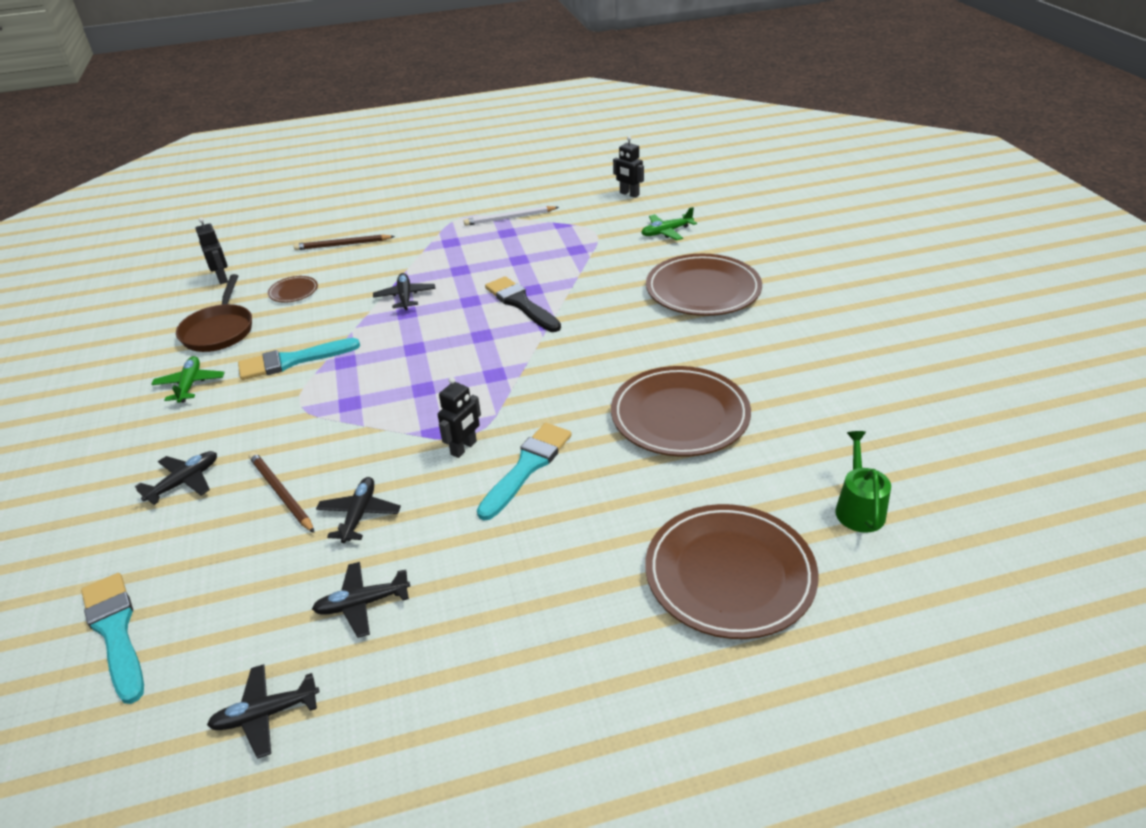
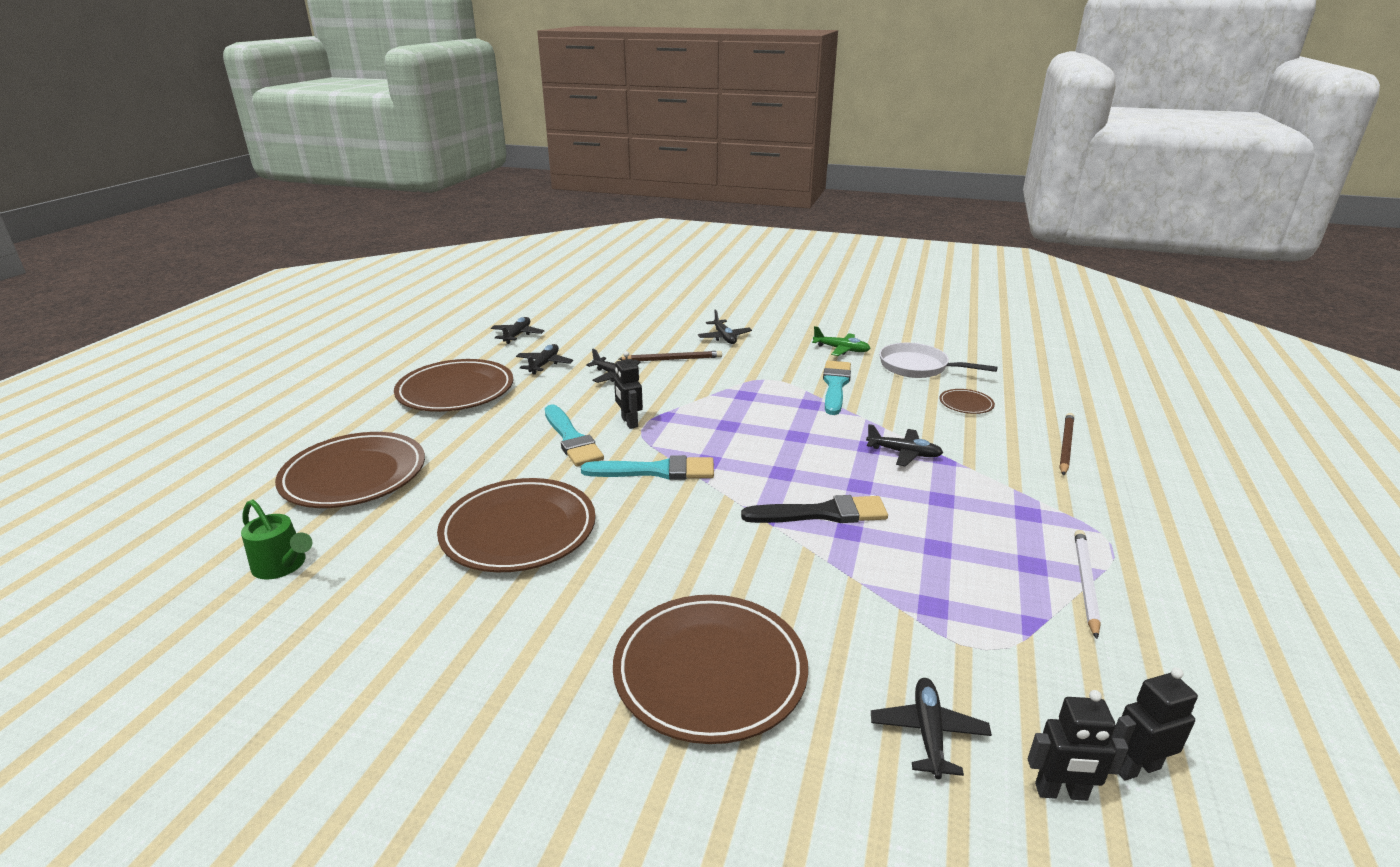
camera: 120 degrees right, 10 degrees down
(115, 632) = (624, 314): turquoise brush -> turquoise brush (656, 471)
(219, 330) = (917, 367): brown pan -> white pan
(222, 278) = (1023, 379): black robot -> black robot (1061, 792)
(499, 640) = (455, 391): none -> brown plate
(666, 232) = (928, 733): green plane -> black plane

